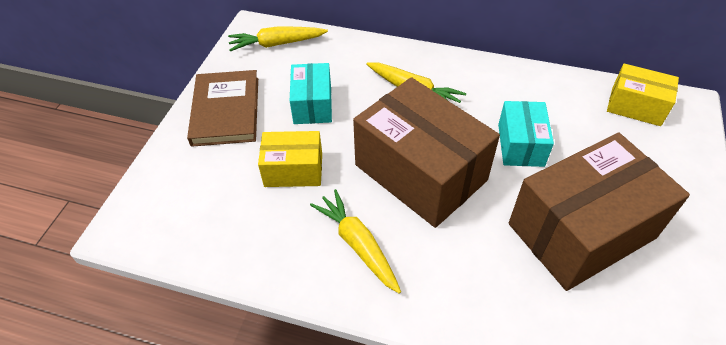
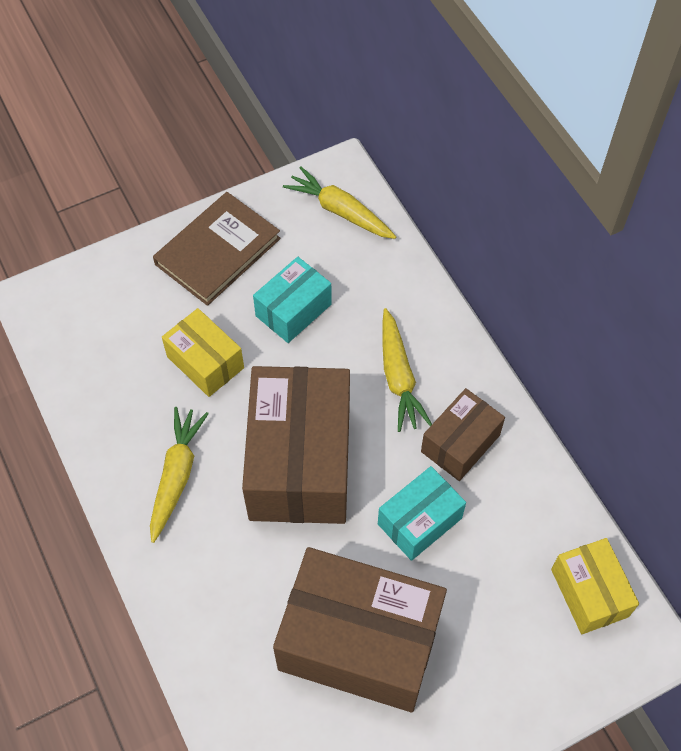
camera: 45 degrees right, 10 degrees up
(486, 95) = (460, 443): none -> brown box

